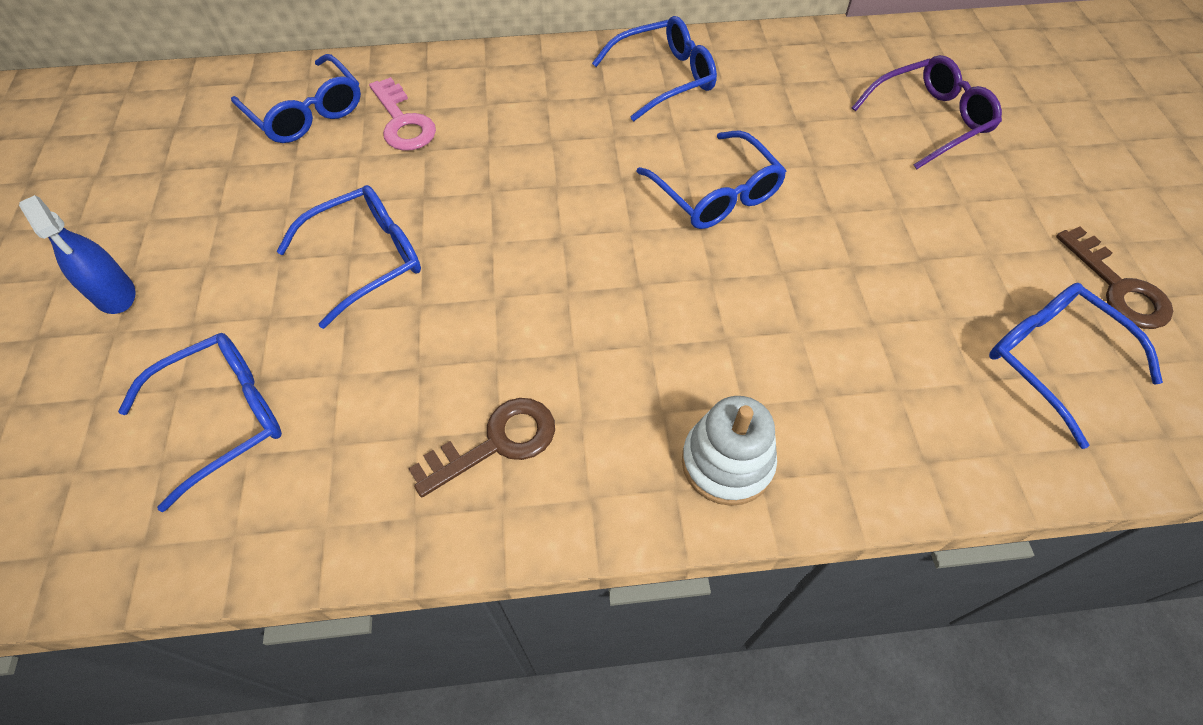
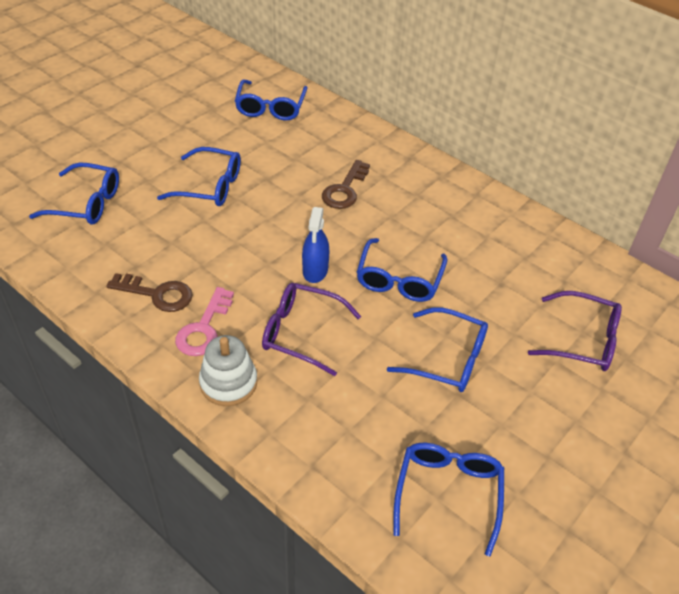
camera: 45 degrees right, 10 degrees down
(114, 294) = (110, 130): blue spray bottle -> blue spray bottle (315, 270)
(403, 122) = (304, 140): pink key -> pink key (204, 328)
(664, 78) = (460, 208): blue glasses -> blue glasses (448, 359)
(712, 334) = (301, 332): none -> purple glasses
(1118, 287) = (550, 503): brown key -> brown key (345, 190)

